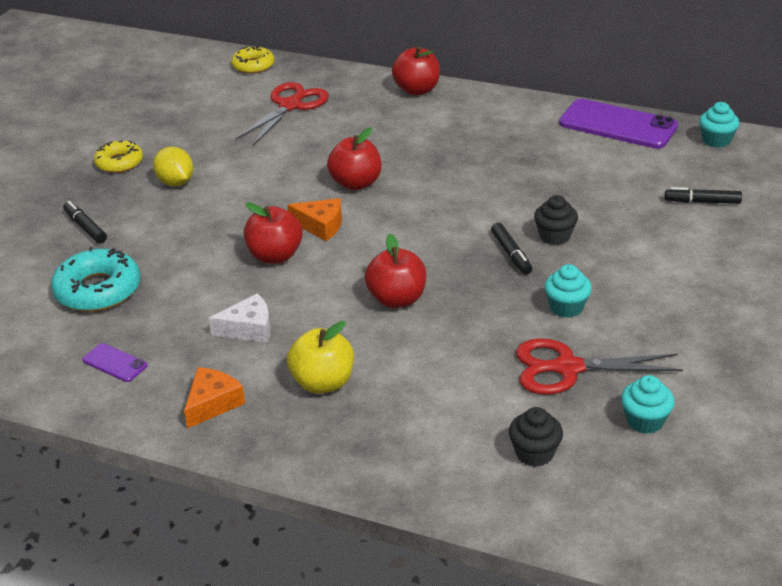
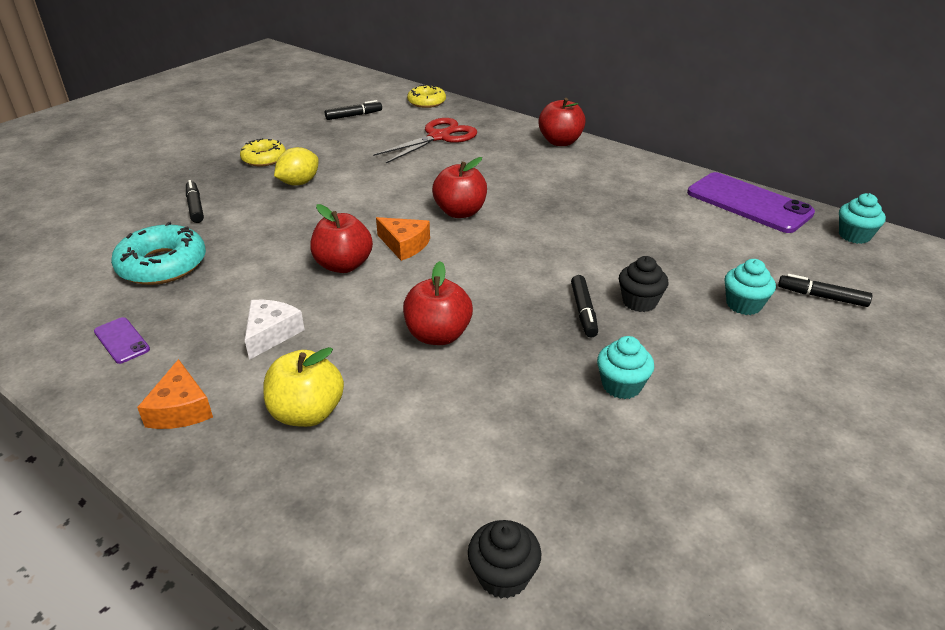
camera: 15 degrees right, 0 degrees up
(176, 182) = (299, 183): yellow lemon -> yellow lemon turned 60 degrees clockwise
(183, 95) = (354, 115): none -> black marker
(212, 403) = (180, 409): orange cheese -> orange cheese turned 120 degrees clockwise
(248, 329) = (271, 334): white cheese -> white cheese turned 75 degrees counterclockwise
(567, 368) = (593, 464): red scissors -> none
(645, 421) = (667, 566): turquoise cupcake -> turquoise cupcake (743, 305)

